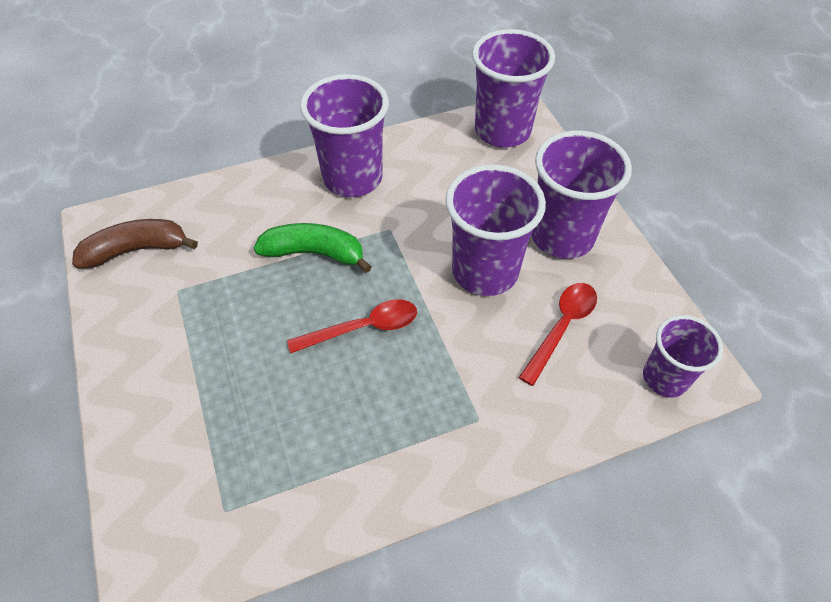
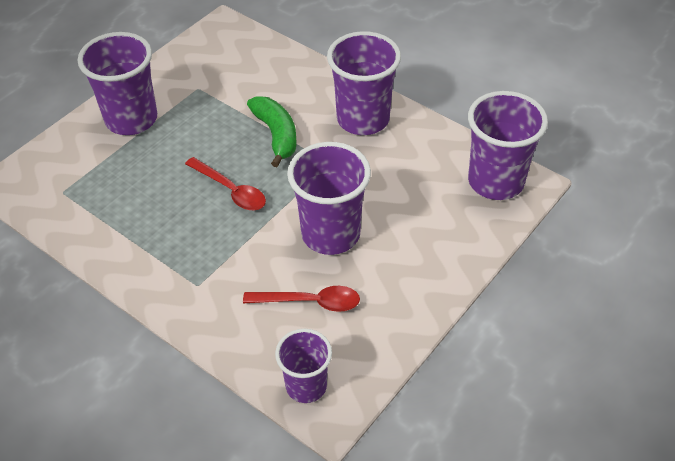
camera: 60 degrees right, 5 degrees down
(137, 250) = (215, 53): brown banana -> none
(562, 236) = (405, 267): purple cup -> purple cup (131, 119)

